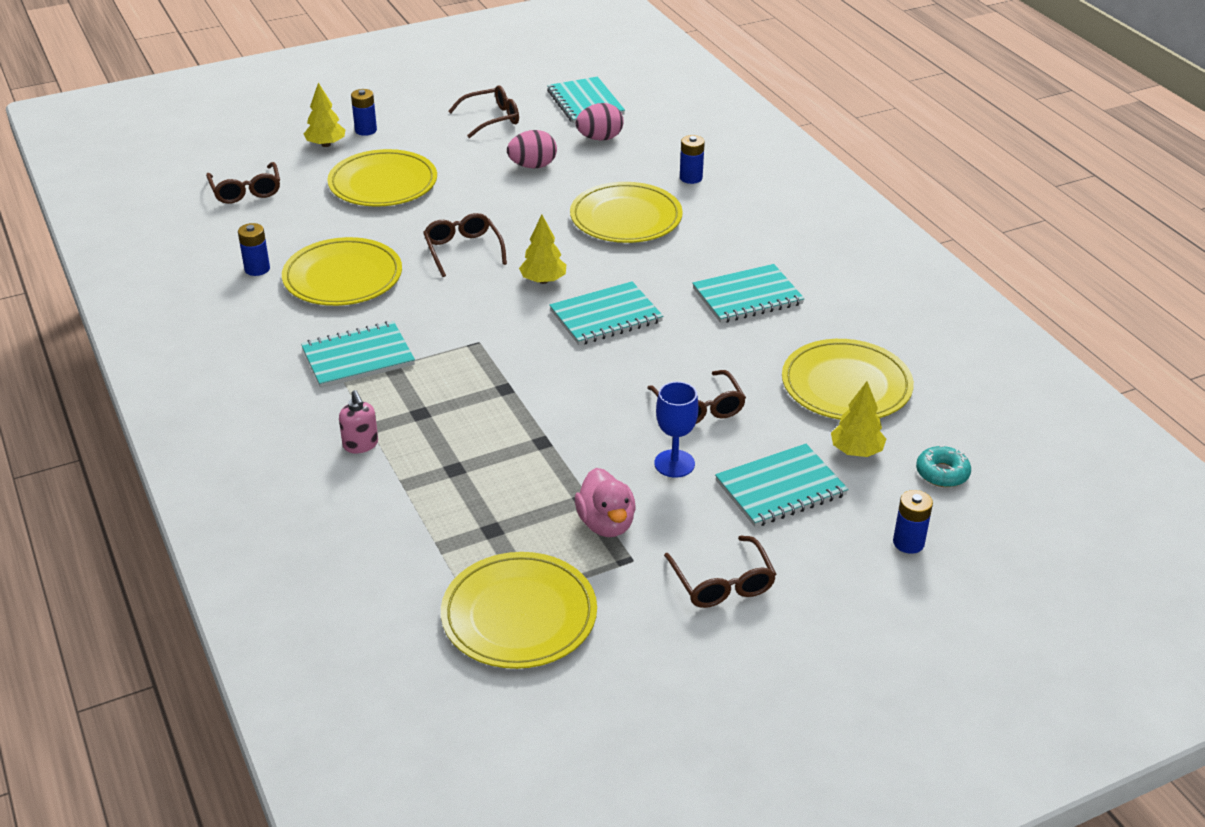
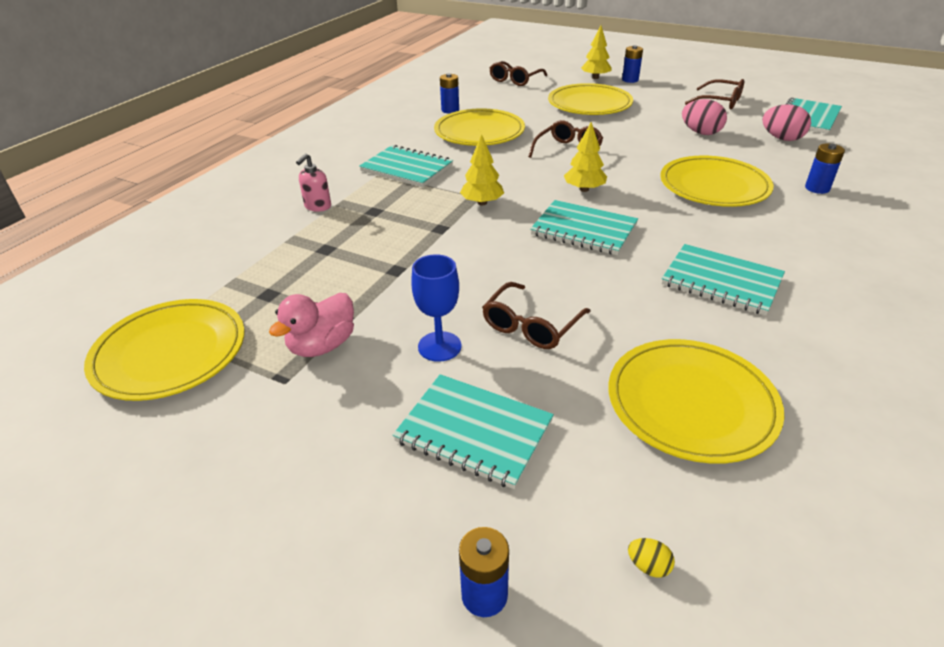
camera: 55 degrees right, 0 degrees up
(722, 583) = (291, 458): brown glasses -> none
(856, 451) = (596, 463): yellow tree -> yellow tree (482, 203)
(942, 473) = (648, 566): turquoise donut -> yellow egg

